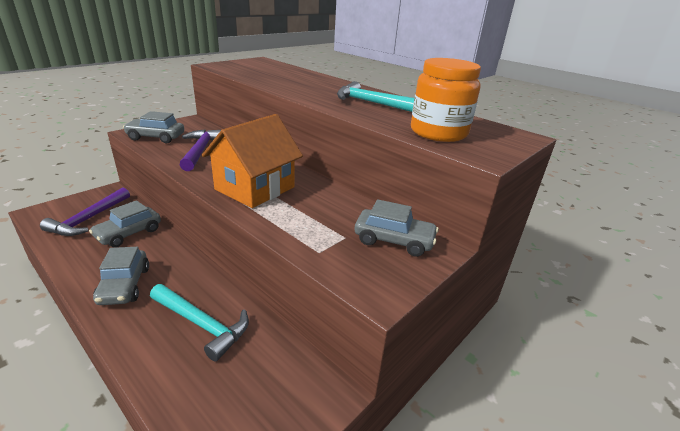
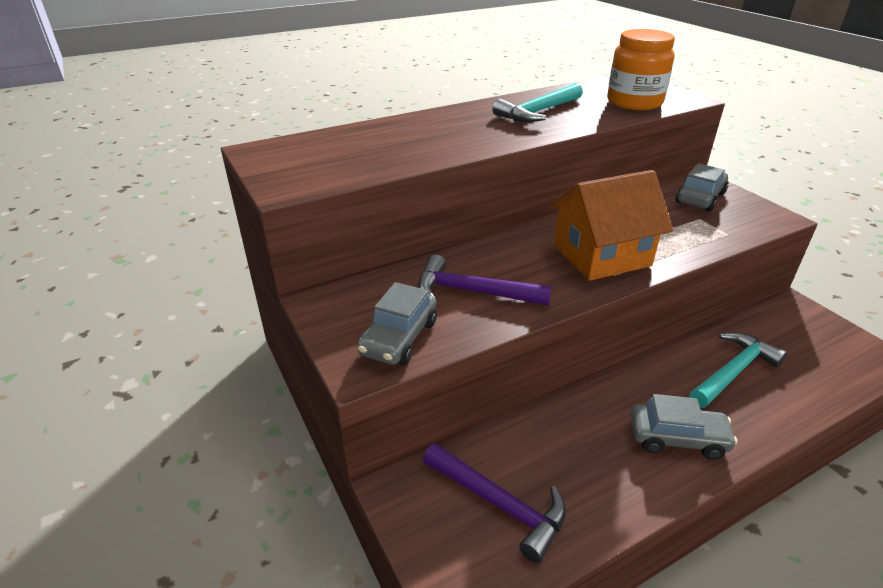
camera: 70 degrees left, 5 degrees up
(129, 233) = (552, 445): grey car -> none
(255, 188) = (601, 256): orange house -> orange house turned 75 degrees counterclockwise

